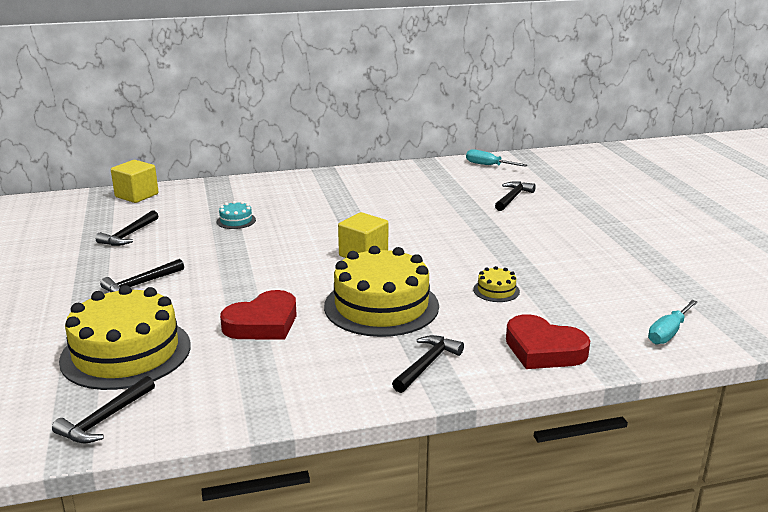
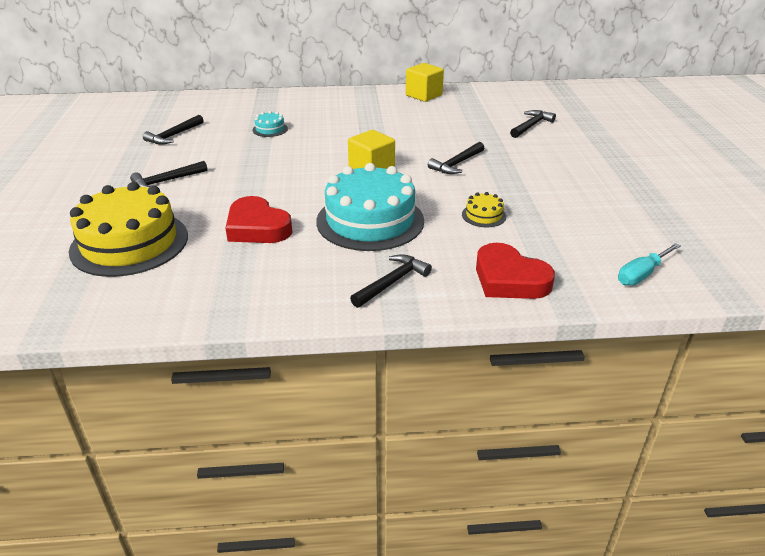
camera: 10 degrees right, 10 degrees up
(105, 419) = (88, 303): black hammer -> black hammer (456, 164)
(137, 195) = (194, 100): yellow cube -> yellow cube (423, 95)
(263, 323) = (257, 227): red heart -> red heart turned 75 degrees clockwise
(381, 306) = (370, 221): yellow cake -> turquoise cake
(488, 165) = (518, 93): turquoise screwdriver -> none

